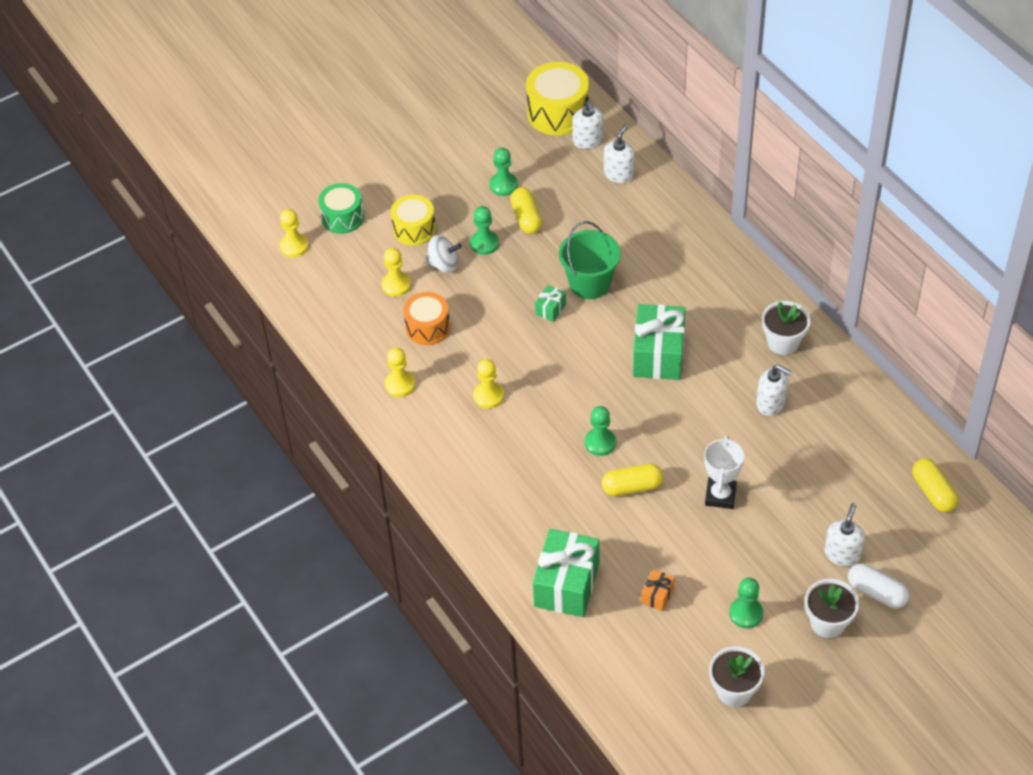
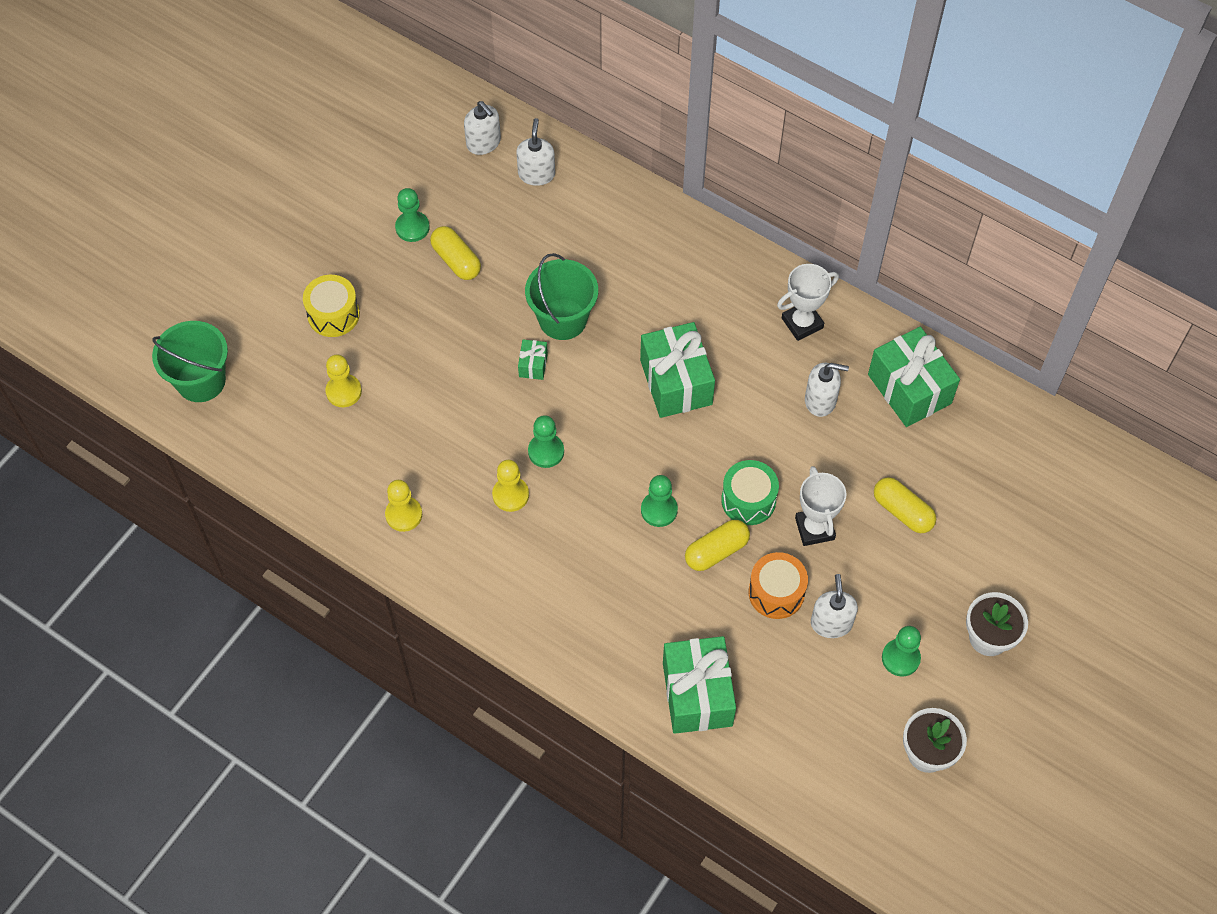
camera: 25 degrees left, 10 degrees up
(294, 246) = (201, 381): yellow pawn -> green bucket
(342, 217) = (242, 326): green drum -> green drum (748, 500)
(427, 327) = (404, 433): orange drum -> orange drum (776, 592)
(443, 264) = (387, 348): white spinning top -> none
(484, 243) = (422, 307): green pawn -> green pawn (546, 451)
(558, 113) = (434, 118): yellow drum -> none
(657, 595) = (799, 671): orange gift -> none
(783, 342) = (802, 323): white flower pot -> white trophy
(842, 554) = (969, 552): white soap dispenser -> white soap dispenser (831, 623)
(850, 417) = (909, 389): none -> green gift
(877, 592) = (1023, 584): white capsule -> none
(933, 492) = (1030, 448): yellow capsule -> yellow capsule (902, 511)

